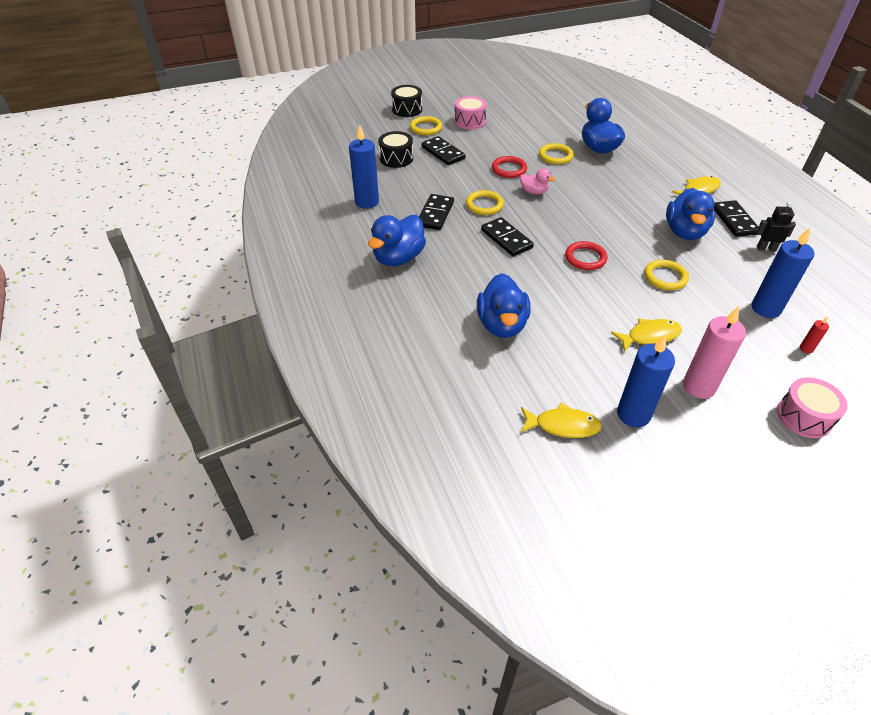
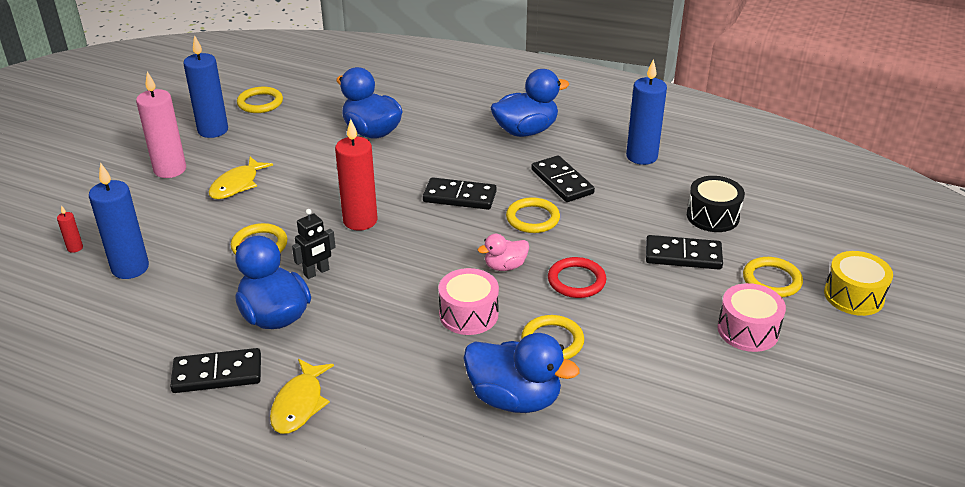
camera: 135 degrees right, 10 degrees down
(398, 258) = (526, 131): blue duck -> blue duck turned 75 degrees clockwise
(407, 109) = (853, 296): black drum -> yellow drum
(563, 425) = (260, 103): yellow fish -> yellow ring
(585, 258) = (360, 221): red ring -> red candle
(734, 221) = (217, 374): black domino -> black domino turned 45 degrees counterclockwise
(766, 248) = (154, 350): black robot -> black robot (316, 272)
(804, 417) = (67, 191): pink drum -> pink drum (468, 314)

